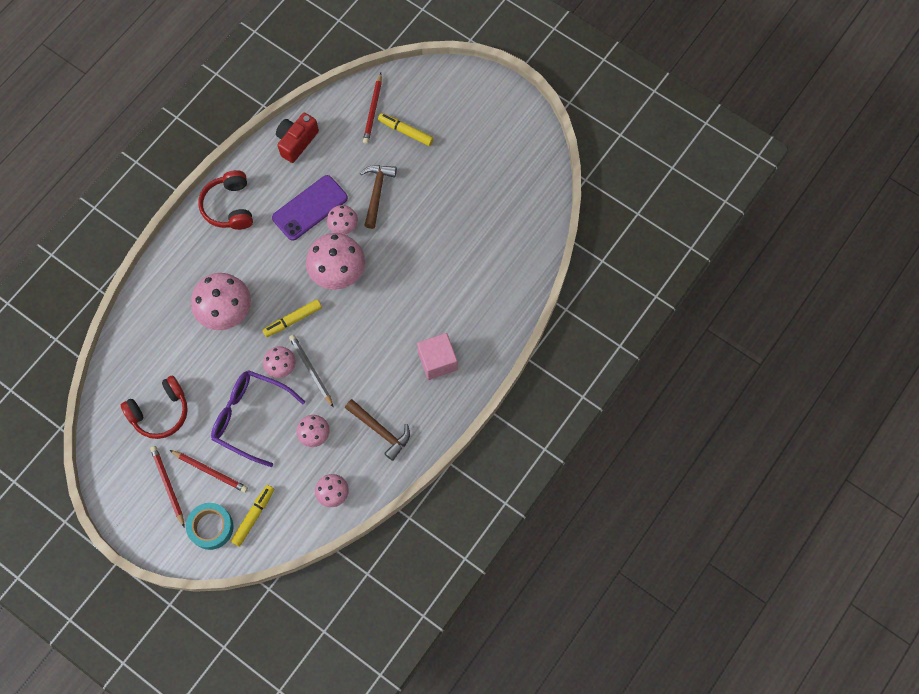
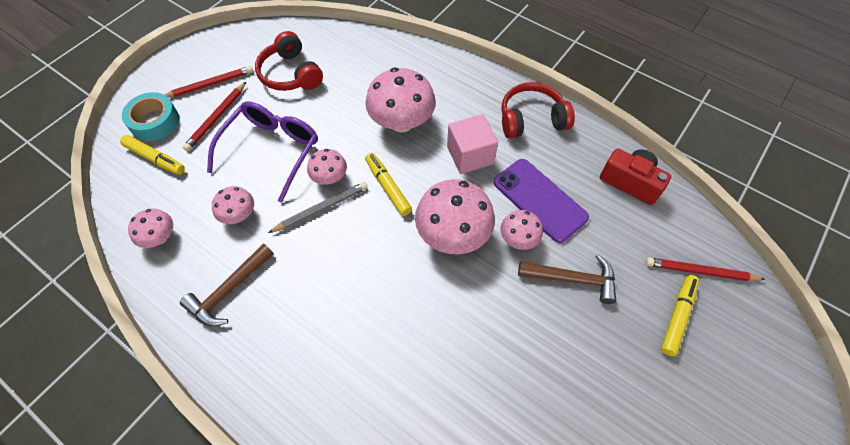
camera: 90 degrees right, 10 degrees down
(437, 361) = (317, 366): pink cube -> pink cube (470, 155)

